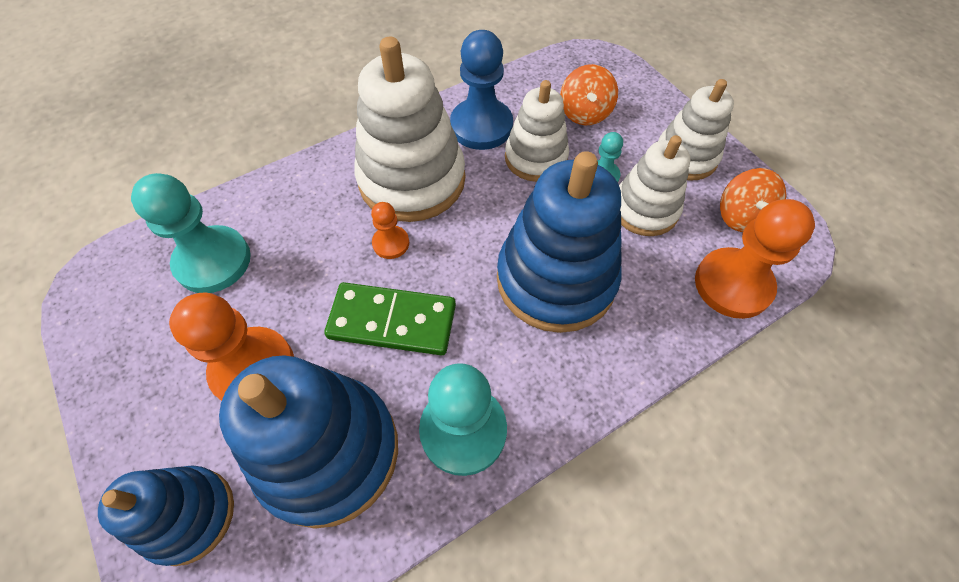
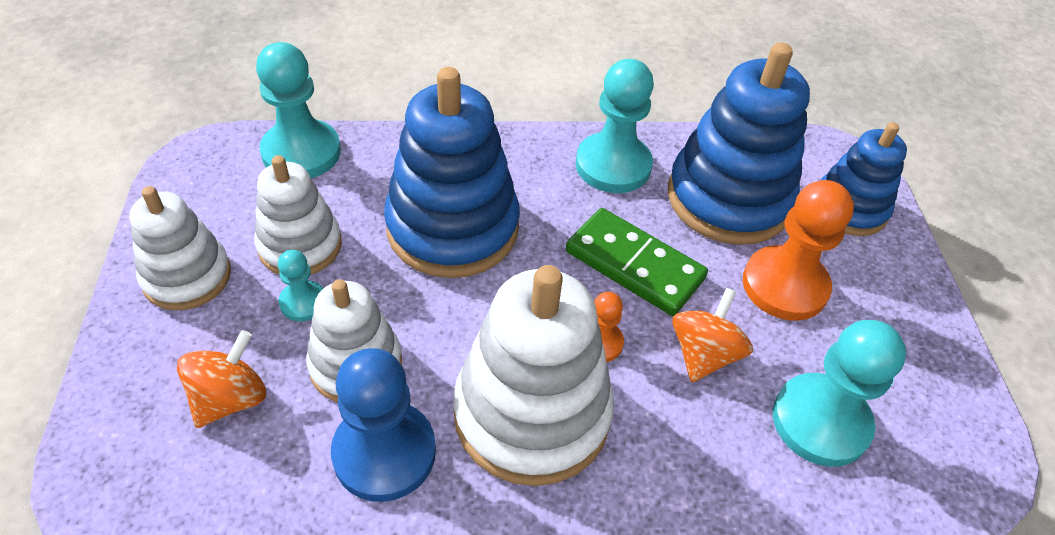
camera: 155 degrees left, 10 degrees down
(732, 285) = (301, 152): orange pawn -> turquoise pawn
(740, 216) = (218, 195): orange spinning top -> orange spinning top (703, 354)

